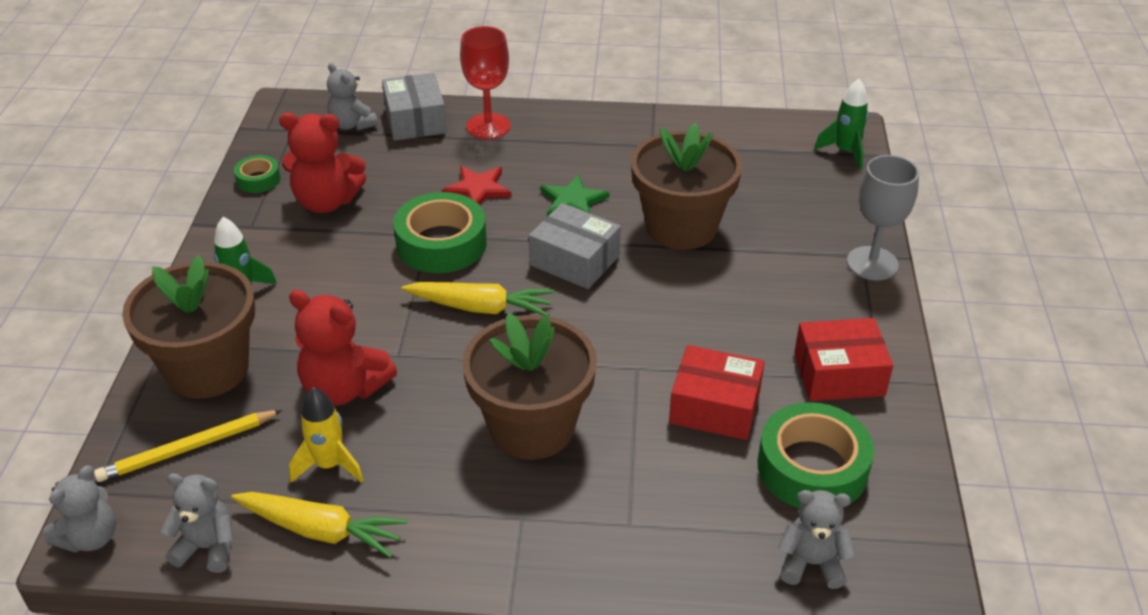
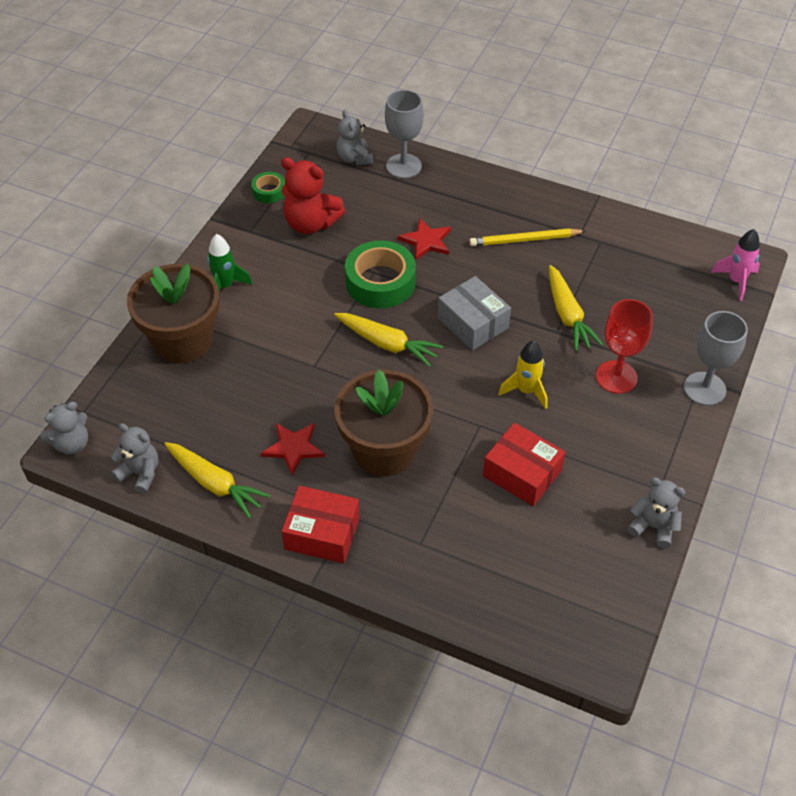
camera: 20 degrees right, 10 degrees up
(188, 448) = (151, 398): yellow pencil -> yellow pencil (525, 240)
(329, 465) = (237, 438): yellow rocket -> yellow rocket (526, 391)
(344, 388) = (268, 382): red teddy bear -> none
(411, 457) = (293, 448): none -> red star
(415, 120) = (403, 166): grey box -> grey goblet
(488, 126) = (457, 185): red goblet -> red goblet (616, 377)
(573, 201) = (494, 270): green star -> none
(681, 227) = (568, 315): brown flower pot -> yellow carrot
(811, 563) = (533, 612): grey teddy bear -> grey teddy bear (653, 527)
(812, 468) = (570, 542): green tape -> none
(839, 374) = (628, 474): red box -> red box (322, 533)
(845, 152) = (736, 281): green rocket -> pink rocket

